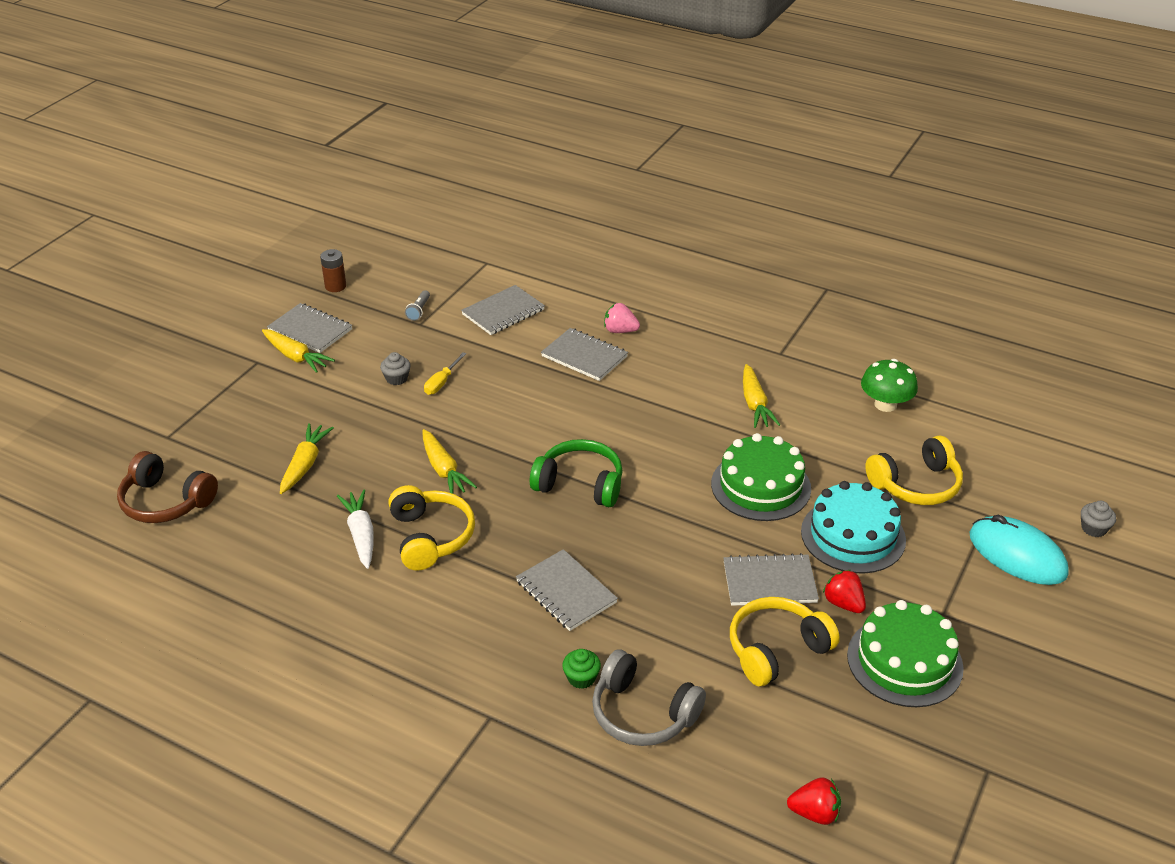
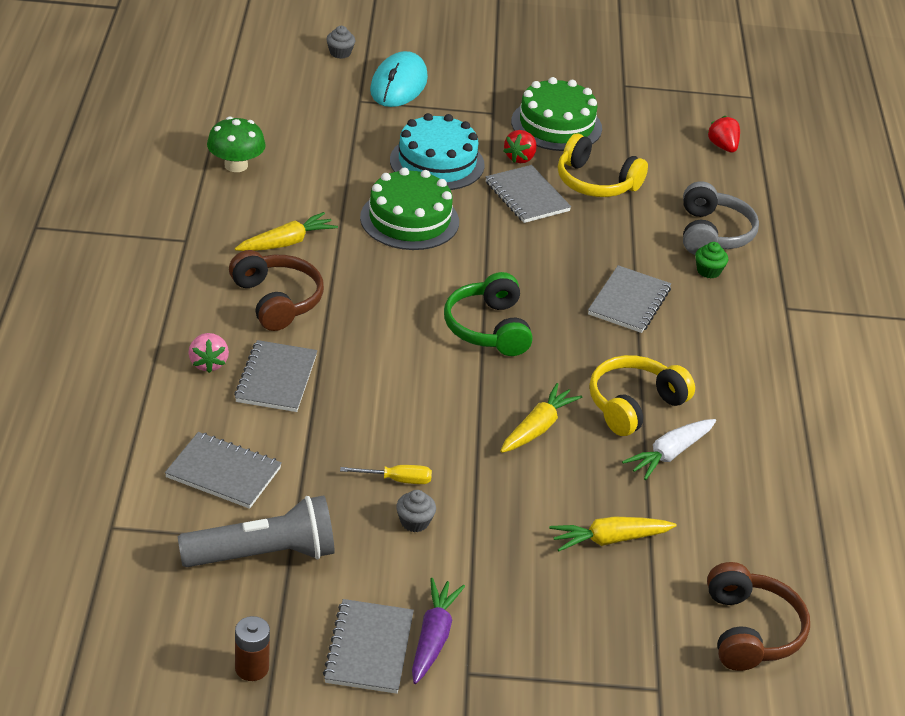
camera: 120 degrees left, 0 degrees up
(296, 357) = (433, 637): yellow carrot -> purple carrot
(419, 311) = (263, 554): grey flashlight -> grey flashlight, size x2.48
(678, 380) = (277, 300): none -> brown headphones
(916, 485) = (346, 138): yellow headphones -> none

